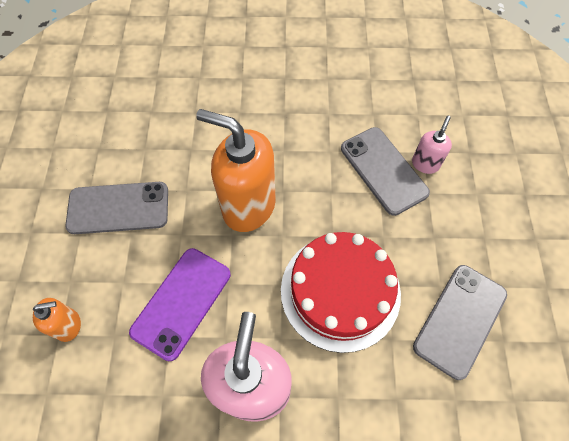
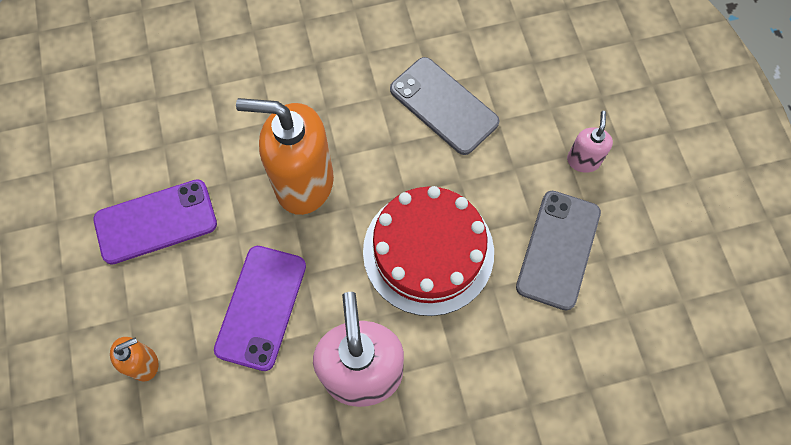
camera: 15 degrees left, 5 degrees up
(118, 208) = (156, 222): grey phone -> purple phone
(425, 164) = (488, 87): pink soap dispenser -> pink soap dispenser (583, 160)

